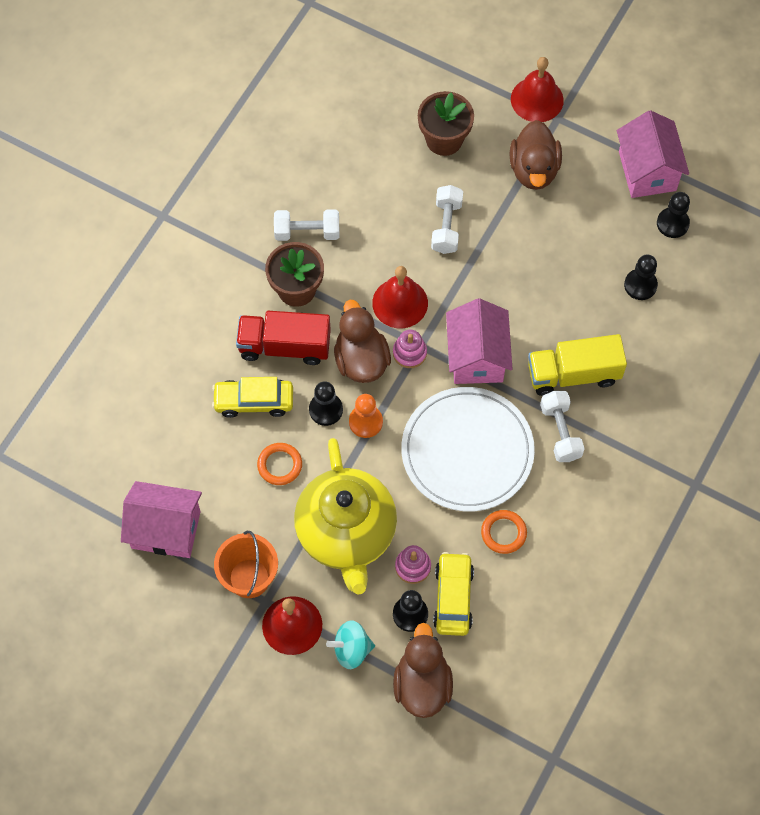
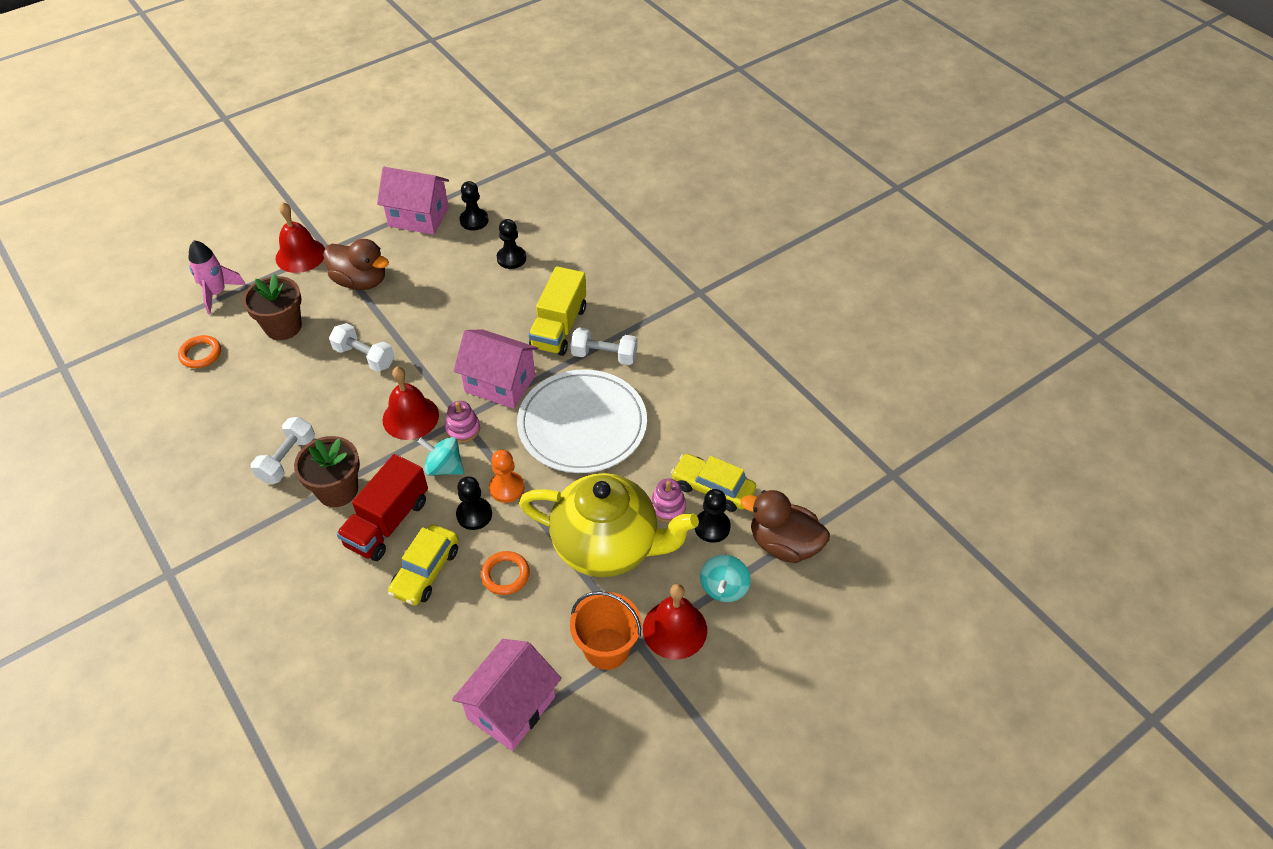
camera: 65 degrees left, 15 degrees down
(361, 360) = (444, 467): brown duck -> turquoise spinning top
(452, 62) = (217, 293): none -> pink rocket
(503, 533) = (672, 429): orange ring -> orange ring (200, 354)

